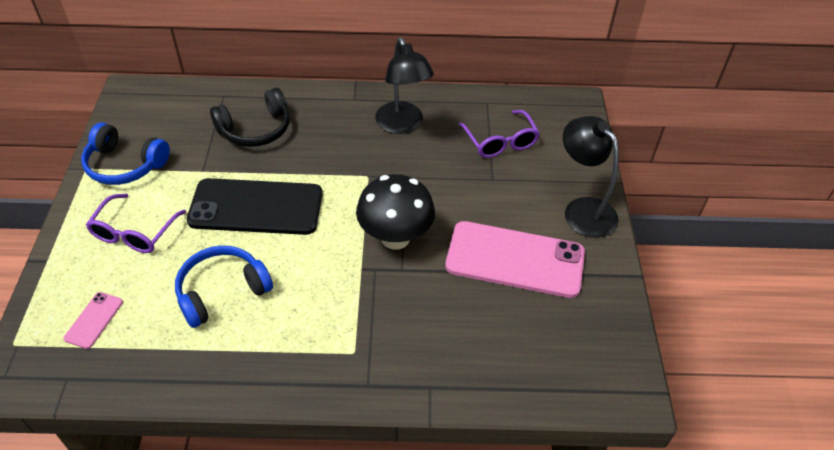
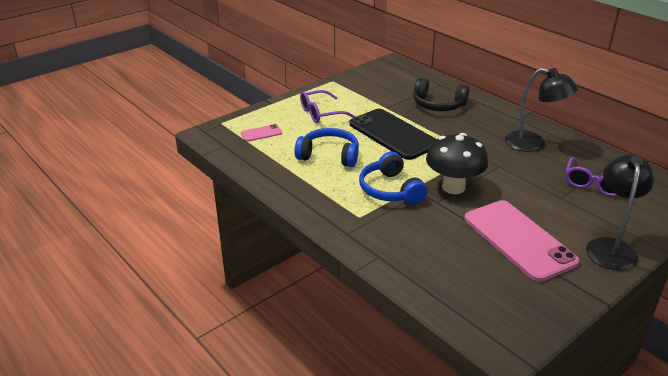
camera: 50 degrees right, 15 degrees down
(125, 165) = (352, 88): blue headphones -> blue headphones (390, 190)
(402, 125) = (533, 144): black lamp -> black lamp turned 90 degrees counterclockwise

